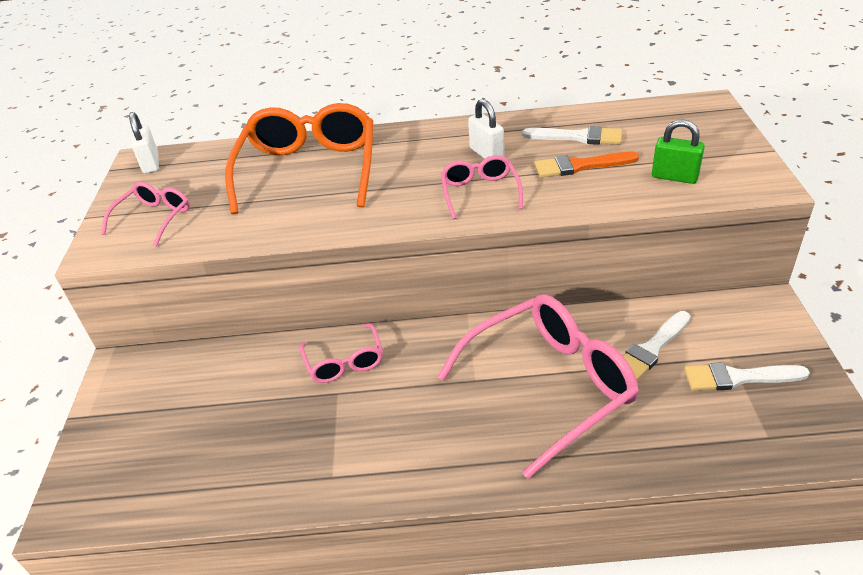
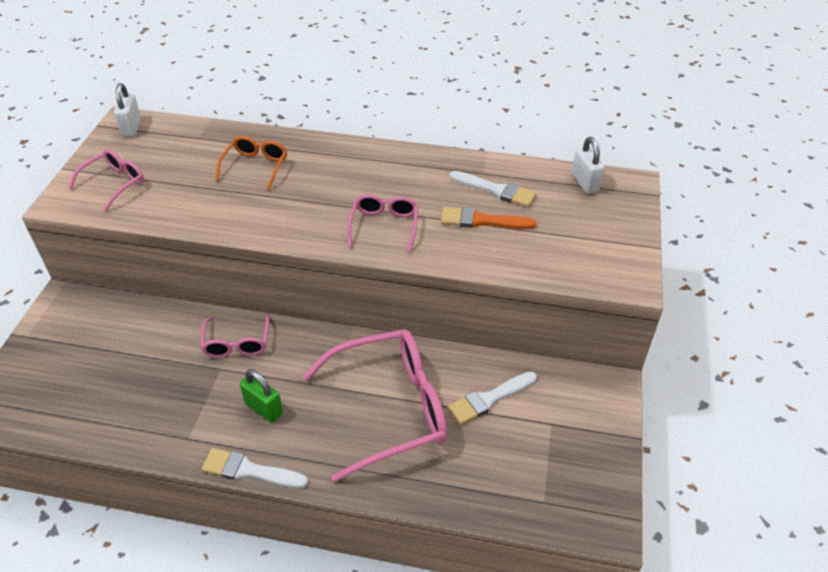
camera: 10 degrees right, 5 degrees up
(309, 170) = (255, 166): orange glasses -> orange glasses, size x0.51
(486, 154) = (409, 188): white padlock -> white padlock (584, 182)
(674, 177) = (556, 253): green padlock -> green padlock (264, 408)
(738, 377) = (548, 444): white brush -> white brush (249, 470)

